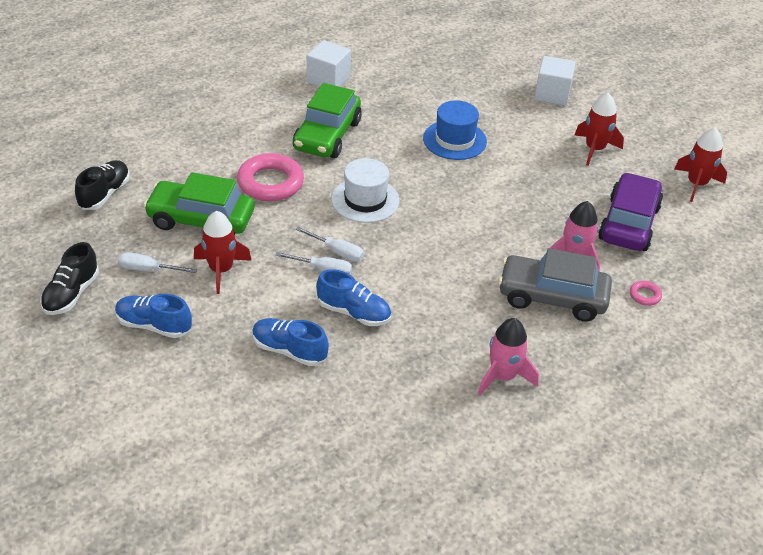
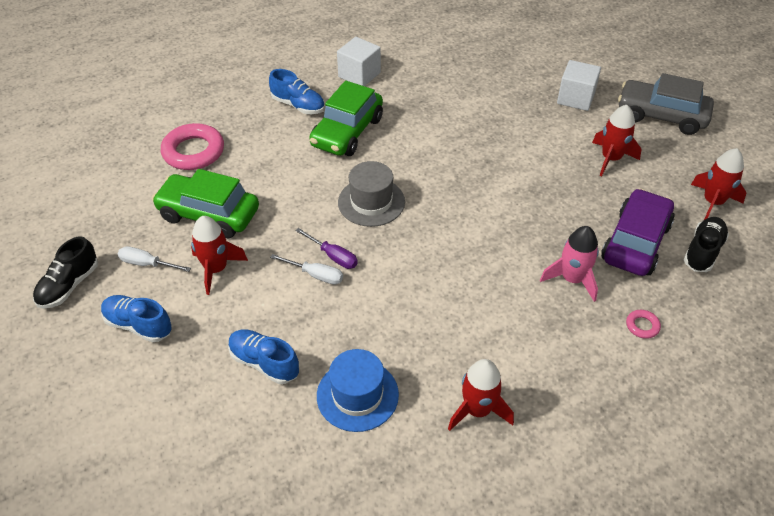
camera: 10 degrees right, 5 degrees up
(104, 194) = (125, 182): black shoe -> black shoe (703, 252)
(270, 183) = (283, 179): pink ring -> pink ring (193, 152)
(337, 252) = (333, 256): white screwdriver -> purple screwdriver
(354, 312) = (337, 325): blue shoe -> blue shoe (298, 105)
(365, 200) = (371, 202): white hat -> grey hat
(454, 140) = (470, 142): blue hat -> blue hat (357, 395)
(503, 376) = (478, 410): pink rocket -> red rocket
(552, 297) = (543, 321): grey car -> grey car (661, 116)

